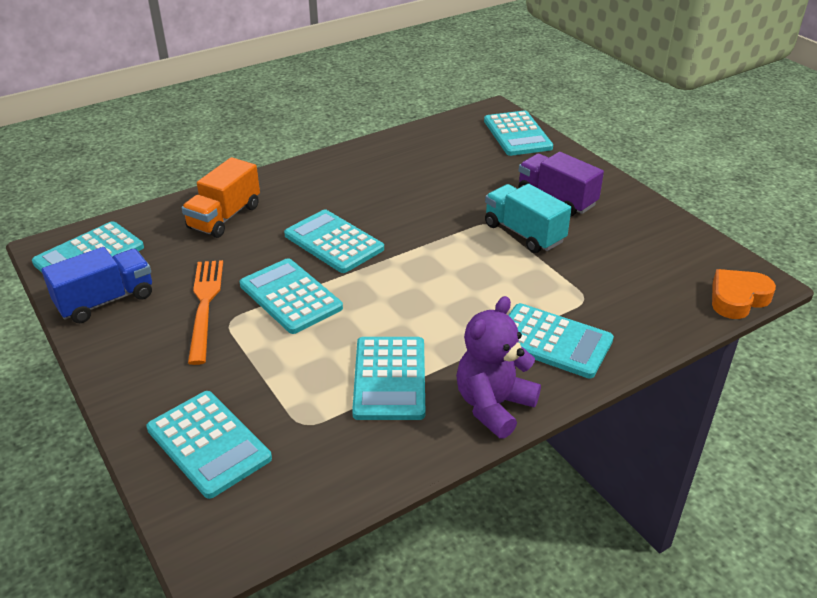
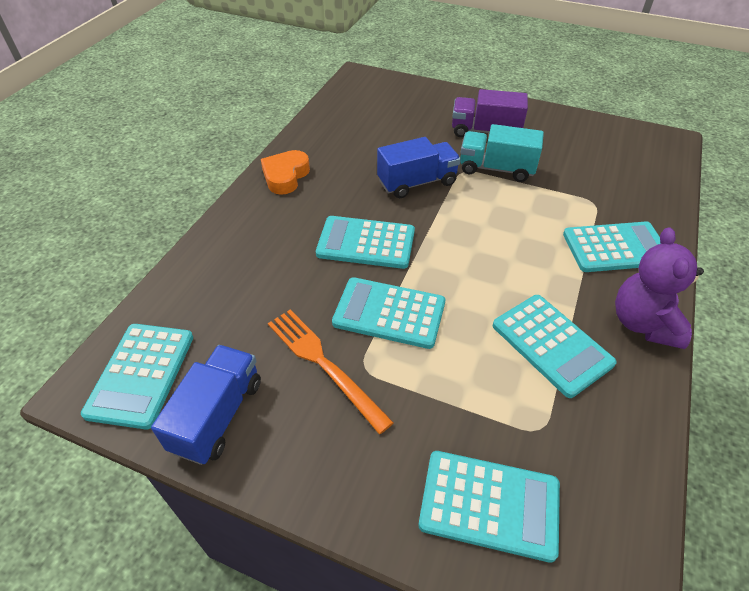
camera: 35 degrees left, 10 degrees up
(224, 217) = (240, 265): orange truck -> none
(434, 216) = (417, 182): none -> blue truck
(517, 134) = (398, 89): turquoise calculator -> none
(737, 299) = (674, 158): orange heart -> orange heart (285, 176)

